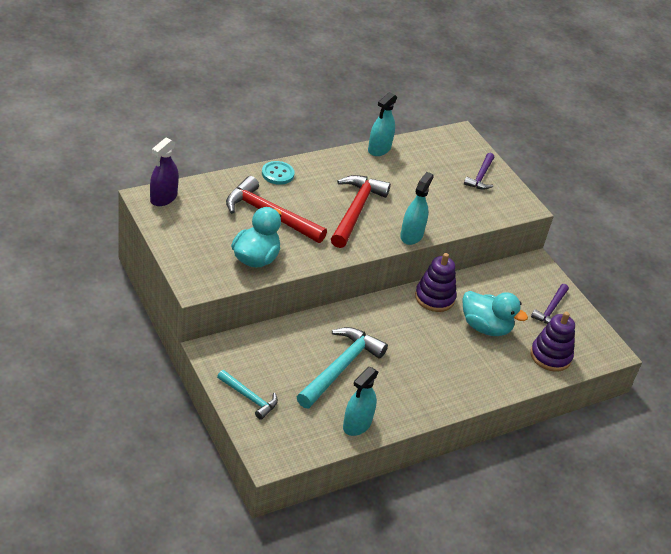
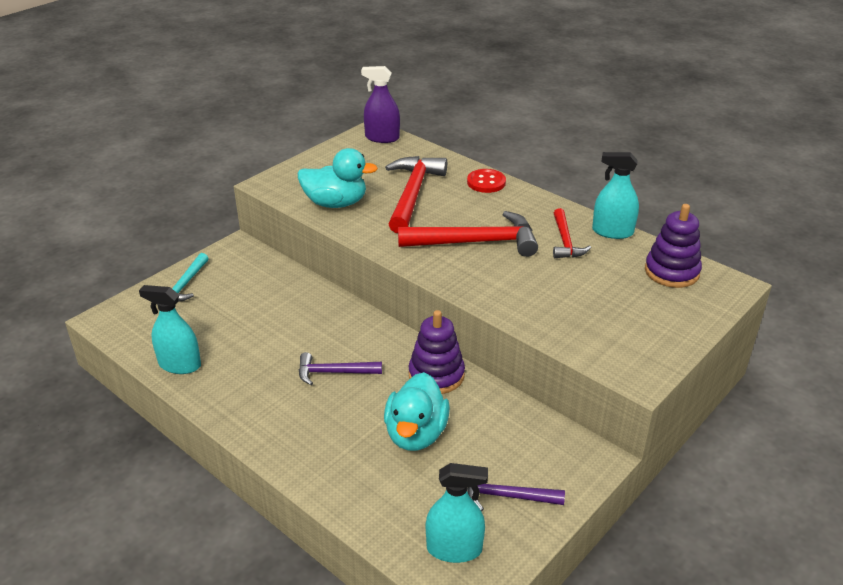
camera: 75 degrees right, 5 degrees down
(277, 174) = (486, 182): turquoise button -> red button
(340, 368) = (262, 331): turquoise hammer -> none
(378, 173) = (565, 241): none -> red hammer
(411, 235) = (470, 291): turquoise spray bottle -> turquoise spray bottle (454, 549)
(481, 176) = (658, 321): purple hammer -> purple hammer (334, 372)
(550, 356) = (405, 516): purple stacking toy -> purple stacking toy (671, 272)

